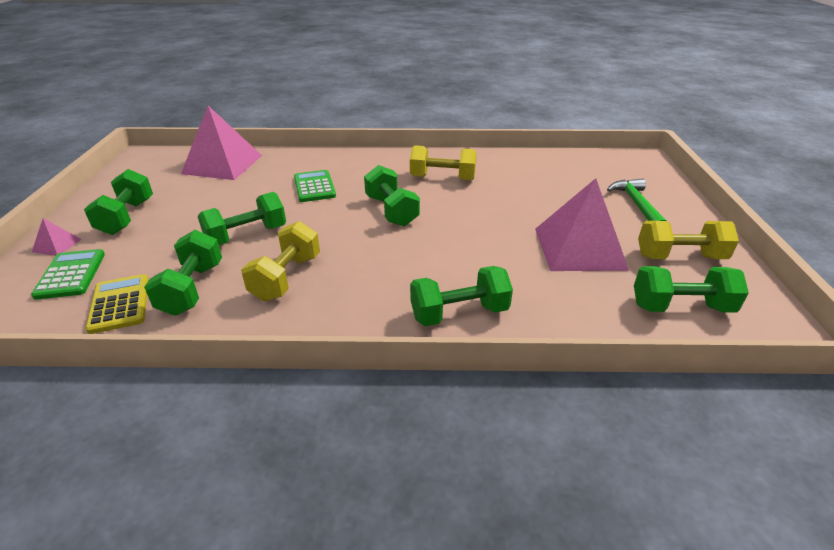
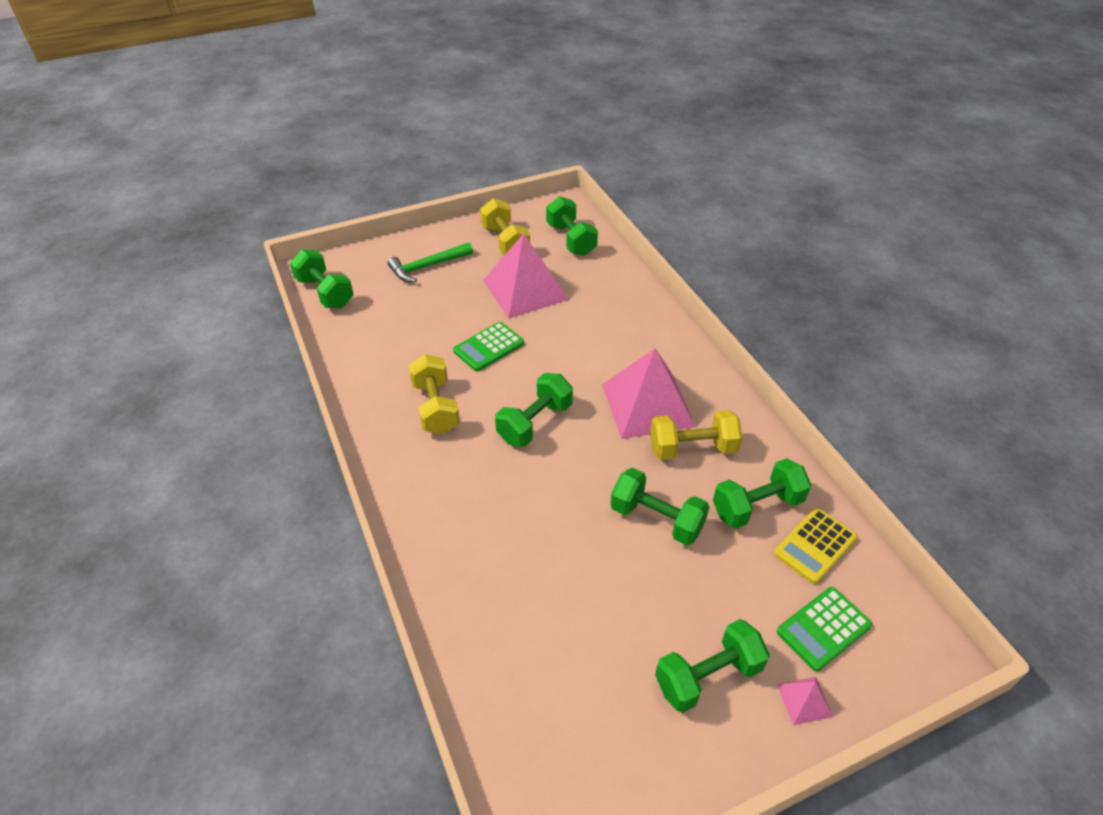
camera: 115 degrees left, 10 degrees up
(222, 164) = (511, 674): pink pyramid -> pink pyramid (647, 405)
(314, 187) = (519, 517): green calculator -> green calculator (488, 347)
(459, 313) = (655, 333): green dumbbell -> green dumbbell (325, 293)

